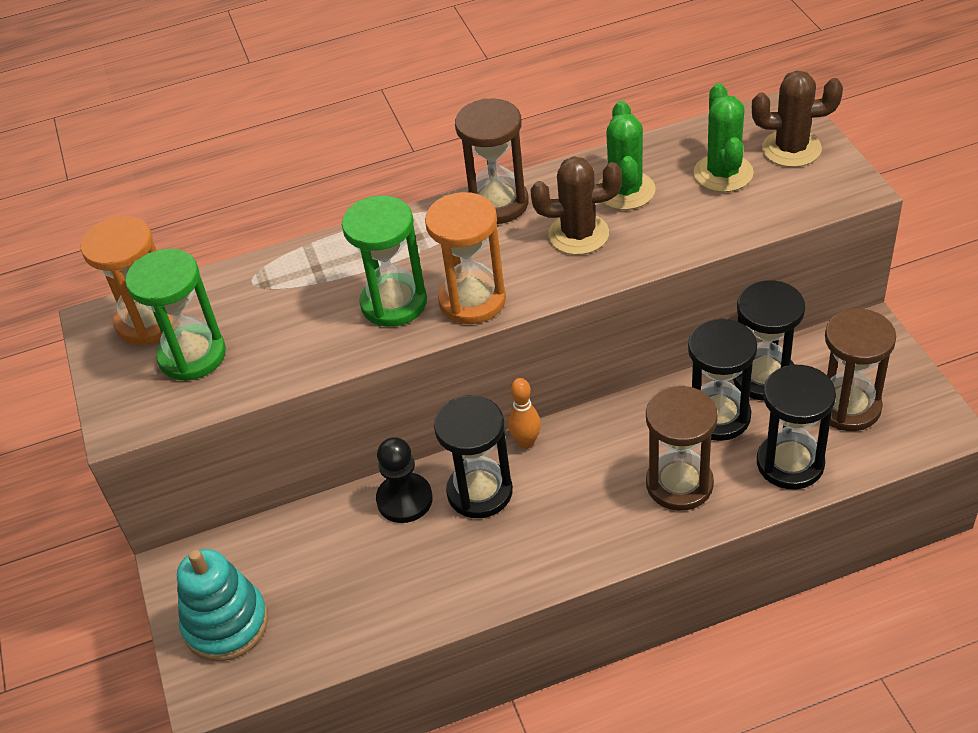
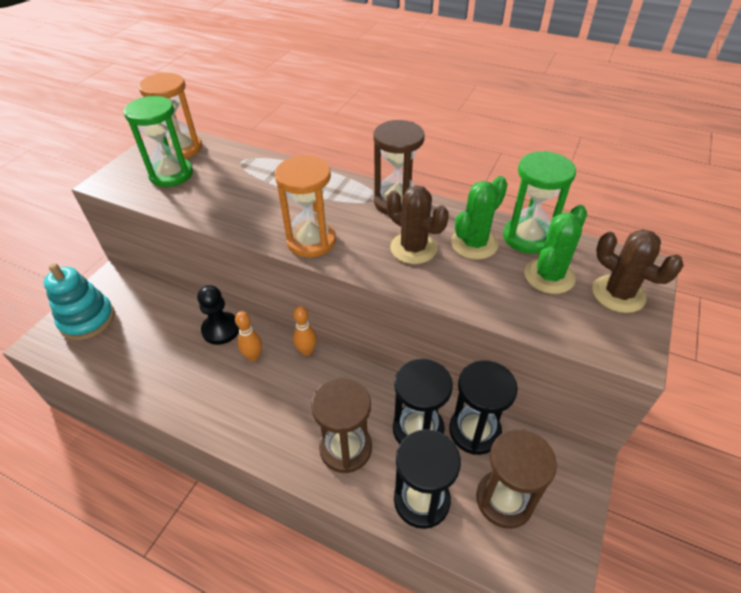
camera: 40 degrees right, 0 degrees up
(394, 303) = (277, 214): green hourglass -> green hourglass (527, 237)
(479, 492) = (253, 356): black hourglass -> orange bowling pin

